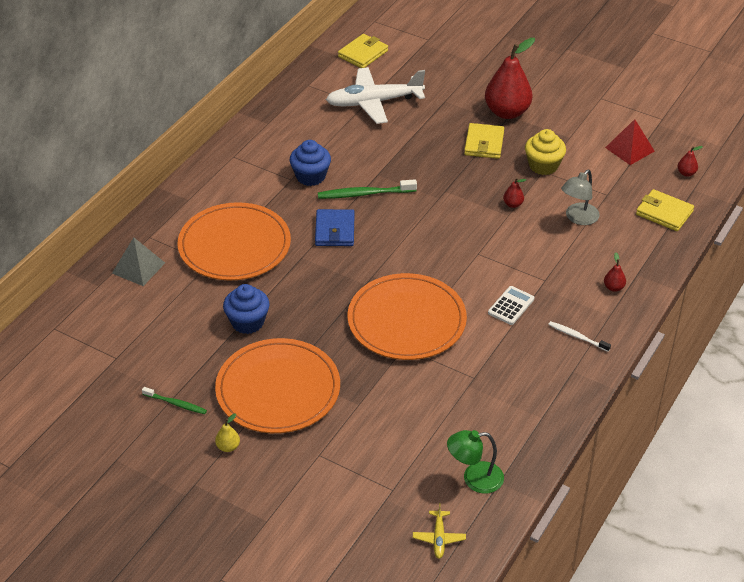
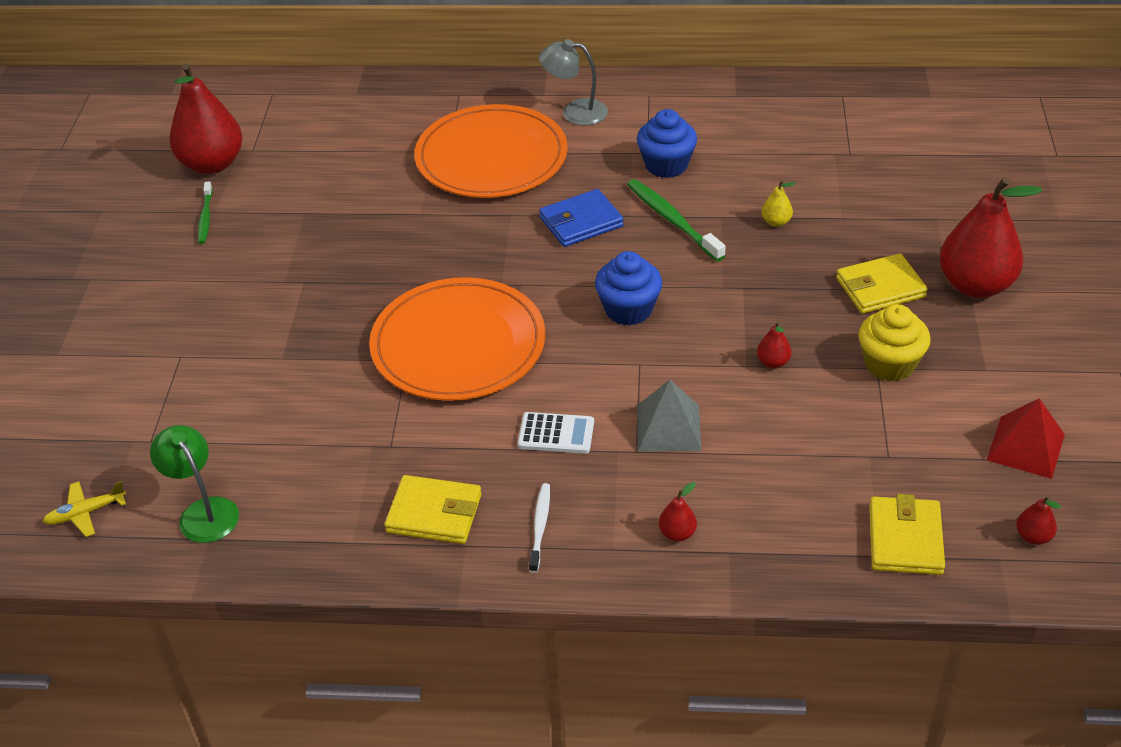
camera: 65 degrees right, 0 degrees up
(114, 384) = (212, 164): none -> red pear
(138, 268) = (403, 107): grey pyramid -> grey pyramid (668, 427)
(228, 447) = (158, 281): yellow pear -> yellow pear (776, 222)
(247, 322) = (368, 217): blue cupcake -> blue cupcake (628, 309)
(278, 389) = (270, 283): orange plate -> none
(363, 54) = (957, 113): yellow wallet -> yellow wallet (434, 513)
(374, 102) = (866, 160): white plane -> none
(578, 218) = (803, 441): grey lamp -> grey lamp (575, 112)

